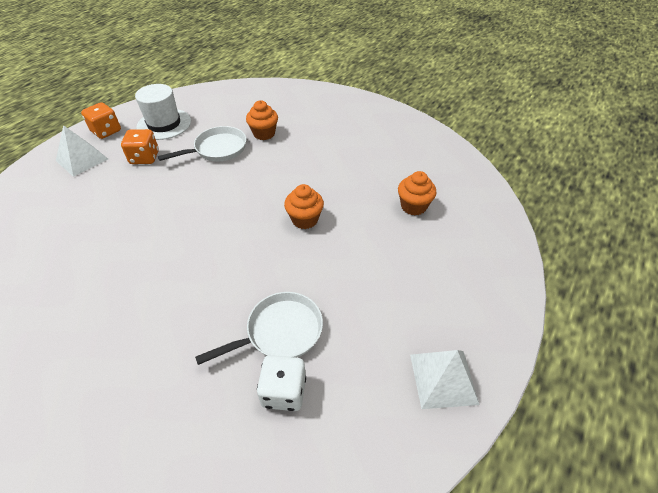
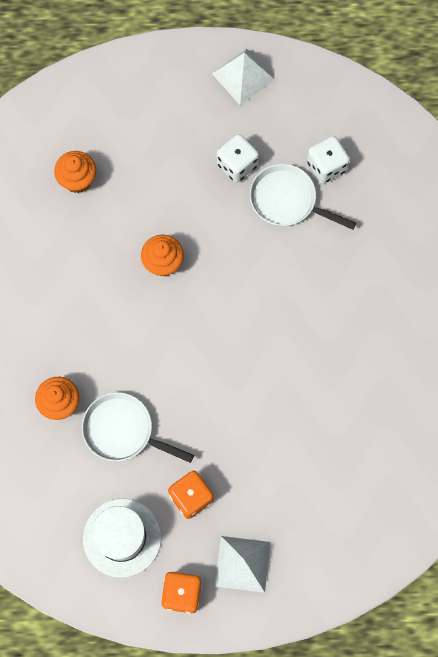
camera: 125 degrees left, 25 degrees up
(347, 313) = (237, 165): none -> white dice

